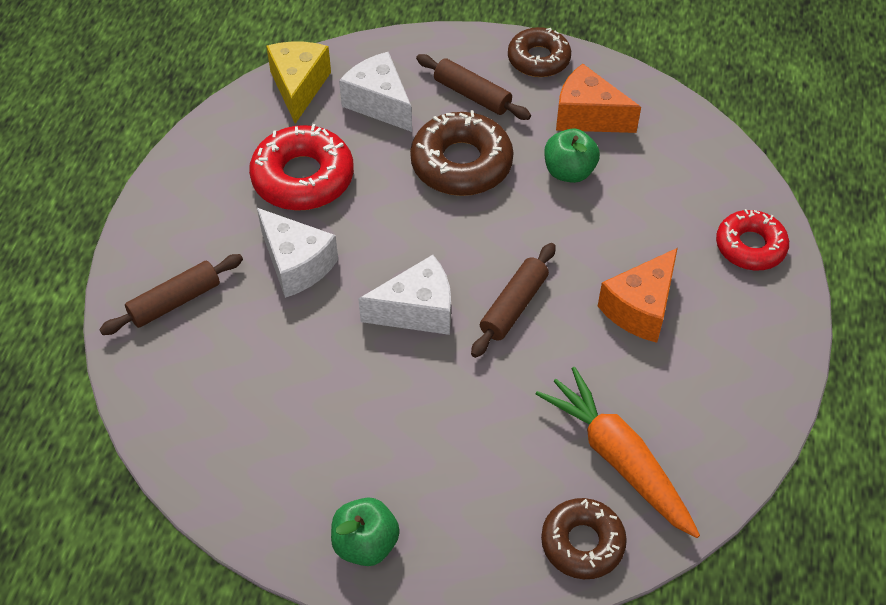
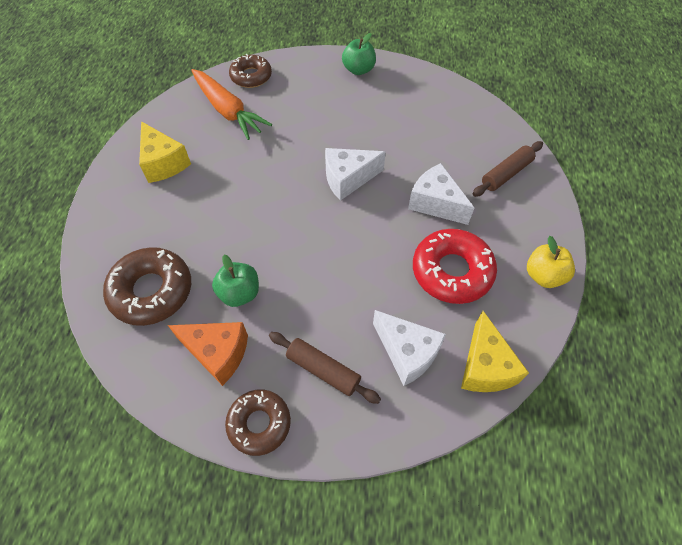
camera: 175 degrees right, 5 degrees up
(191, 165) = (543, 275): none -> yellow apple
(461, 164) = (327, 294): brown donut -> brown donut (151, 291)
(513, 306) = (285, 186): brown rolling pin -> none
(640, 308) = (201, 190): orange cheese -> none
(708, 359) = (164, 163): none -> yellow cheese
(750, 246) = (112, 239): red donut -> none

